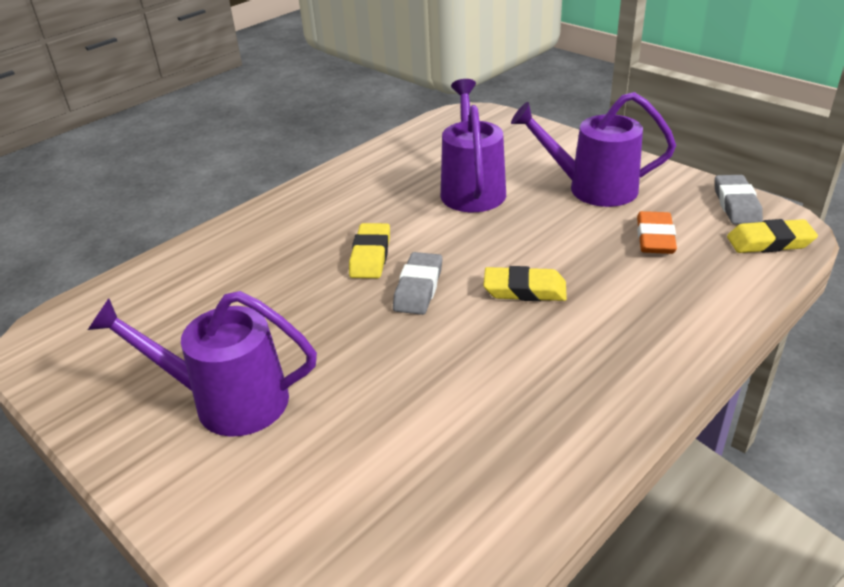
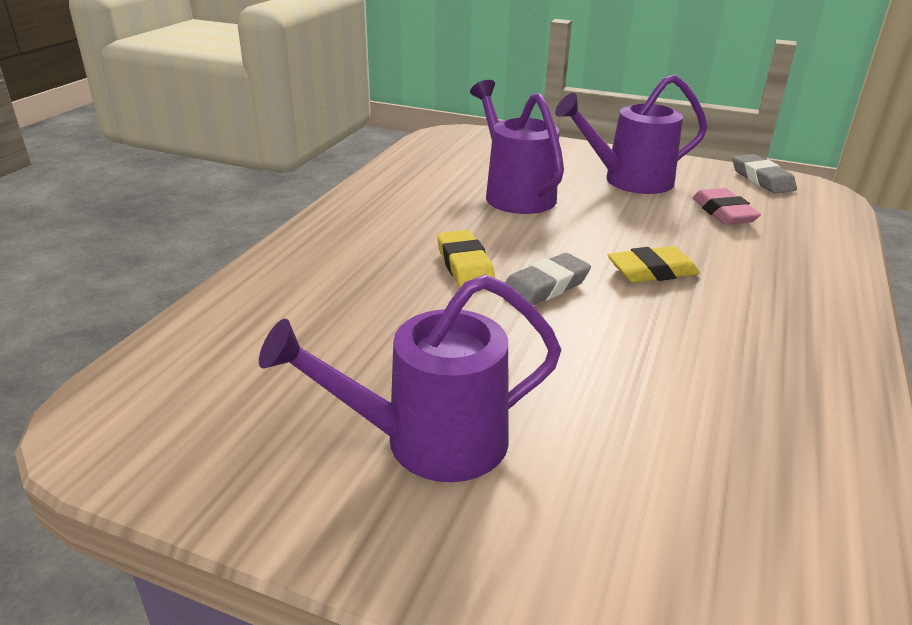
camera: 25 degrees left, 5 degrees down
(418, 288) = (545, 287): grey eraser -> grey eraser turned 60 degrees clockwise
(655, 238) = (723, 212): orange eraser -> pink eraser
(769, 242) = (817, 203): yellow eraser -> none

